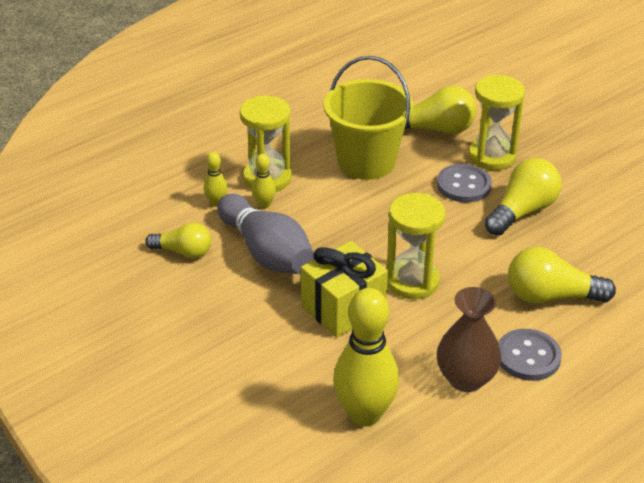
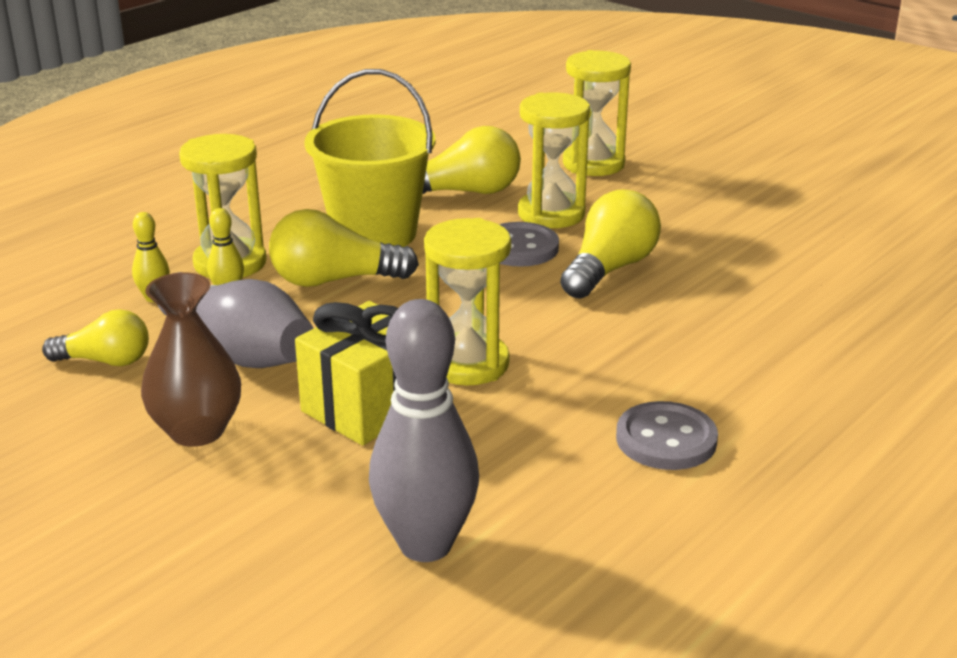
camera: 10 degrees left, 10 degrees down
(364, 414) = (425, 545): yellow bowling pin -> grey bowling pin
(466, 379) = (578, 478): brown vase -> brown vase (197, 431)
(532, 111) = (593, 164): none -> yellow hourglass
(551, 296) = (678, 362): yellow light bulb -> yellow light bulb (334, 280)

